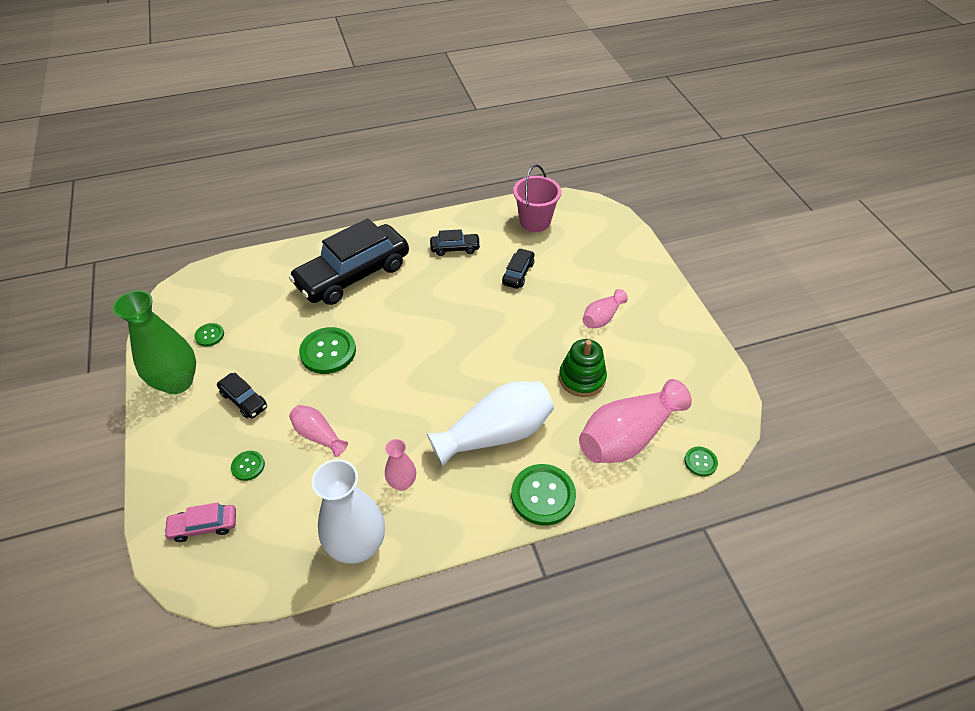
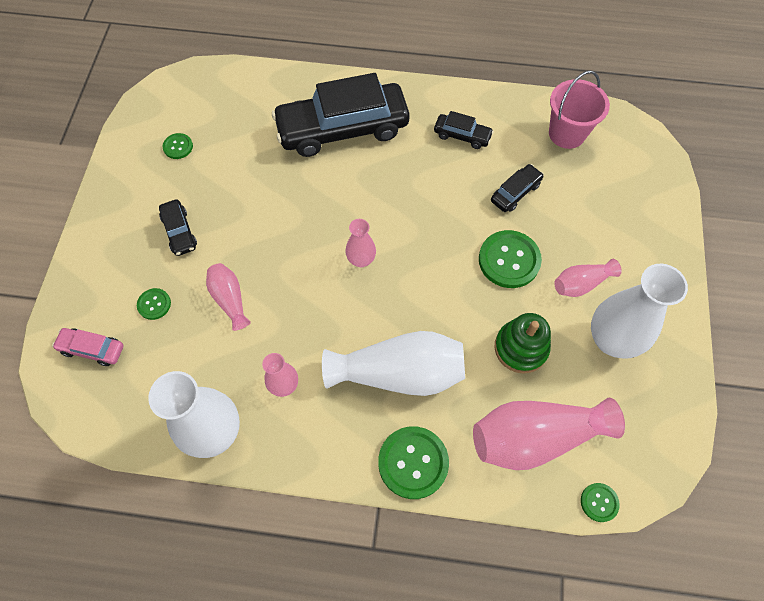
camera: 25 degrees right, 15 degrees up
(177, 382) = (129, 187): green vase -> none
(328, 352) = (279, 210): green button -> green button (509, 260)
(419, 363) = (361, 260): none -> pink vase
(645, 347) = (611, 339): none -> white vase

